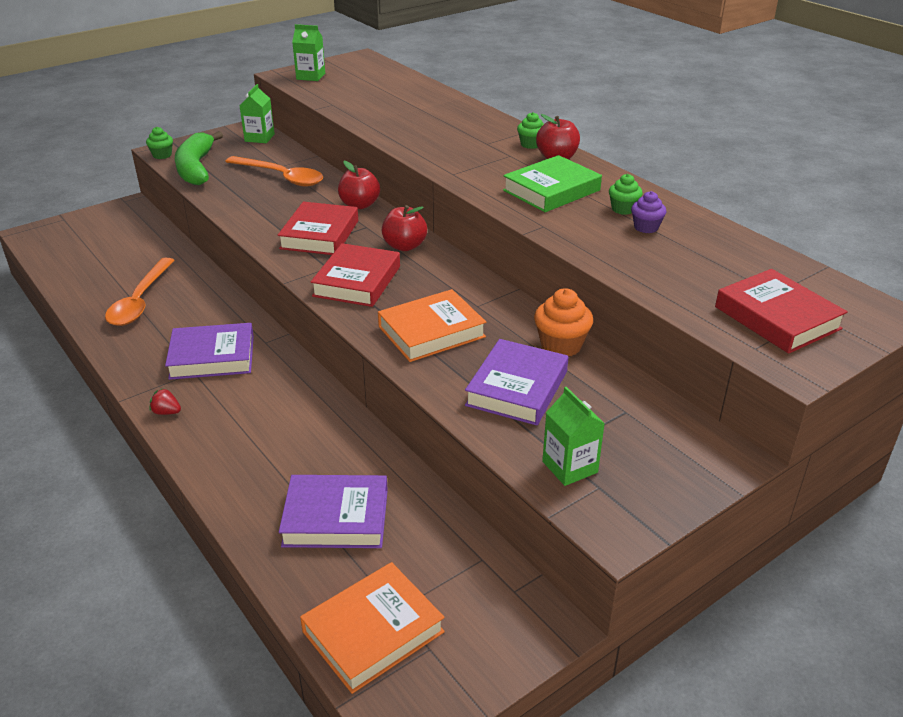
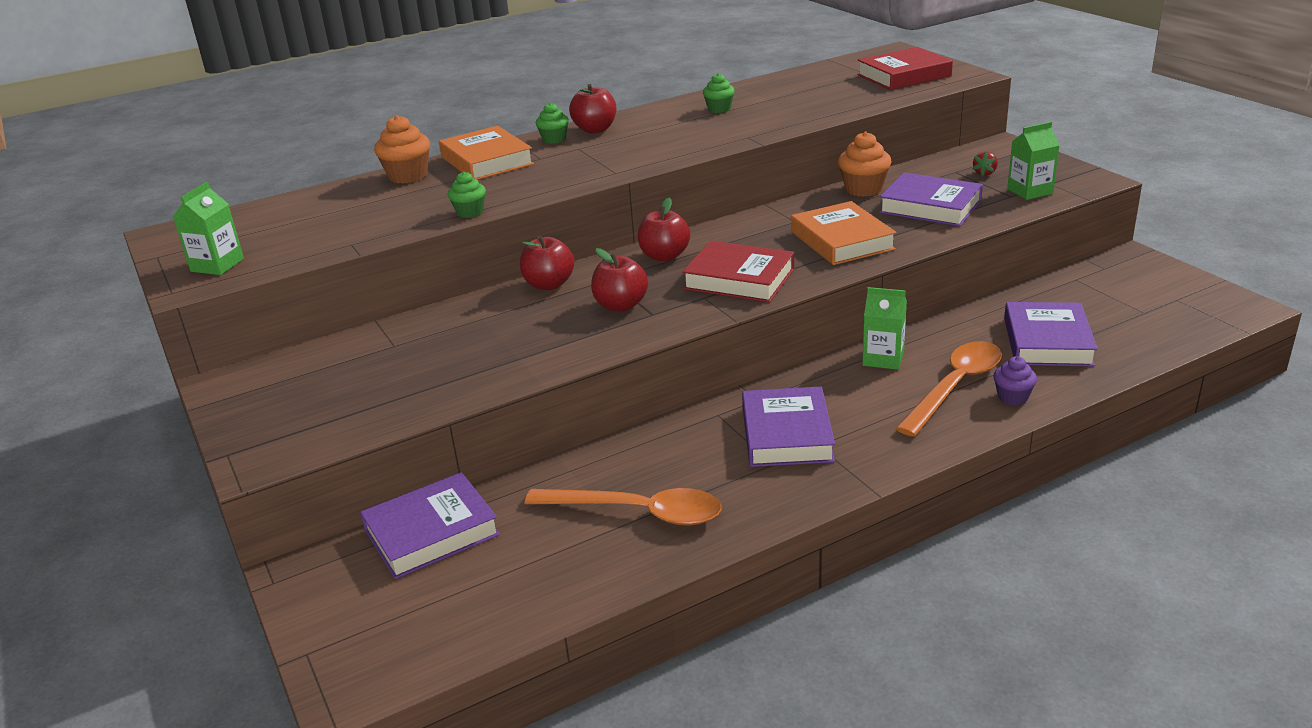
camera: 80 degrees left, 5 degrees down
(148, 236) = (431, 532): none -> purple book
(162, 155) = (277, 459): green cupcake -> green cupcake (470, 212)
(166, 412) = (900, 455): red strawberry -> red strawberry (984, 173)
(196, 168) = (356, 418): green banana -> none
(259, 138) = (272, 371): green carton -> green carton (883, 358)
(281, 177) = (434, 342): orange spoon -> orange spoon (955, 387)
(320, 234) = (621, 305): red book -> red apple
(373, 631) = (1171, 321): orange book -> orange book (486, 161)
(450, 104) = (408, 176): none -> orange cupcake
(551, 190) = (671, 133): green book -> none
(646, 227) = (756, 103): purple cupcake -> purple cupcake (1012, 397)

